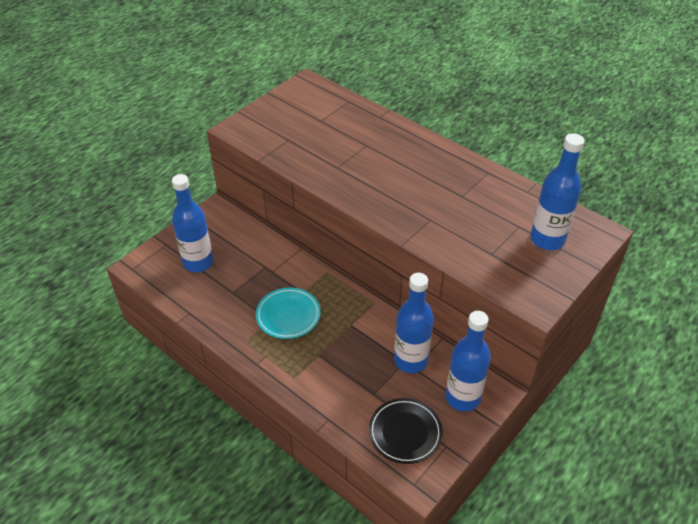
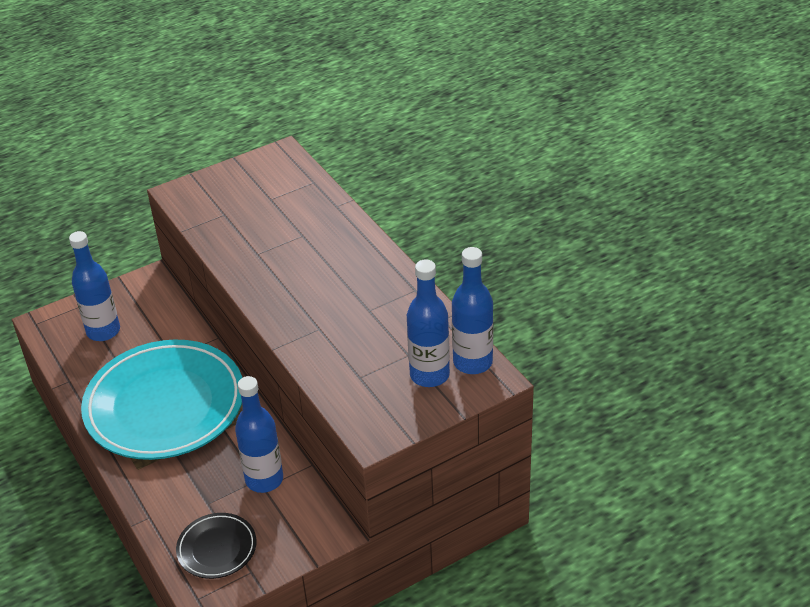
camera: 20 degrees right, 5 degrees down
(288, 315) = (165, 405): turquoise plate -> turquoise plate, size x2.24
(462, 397) = (296, 529): blue bottle -> blue bottle (472, 362)

